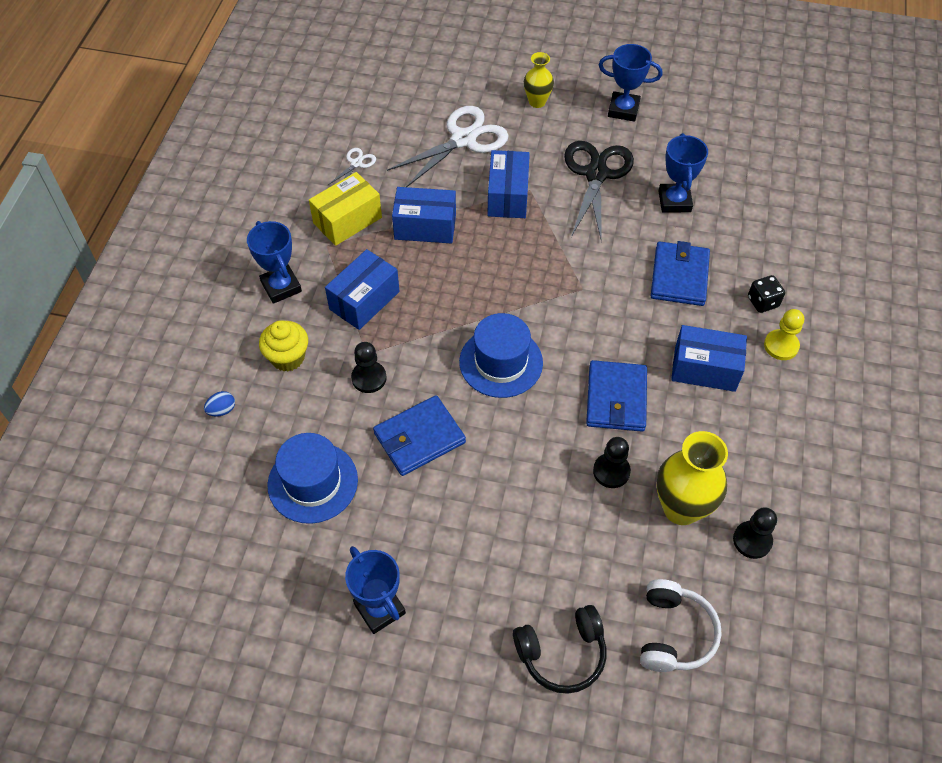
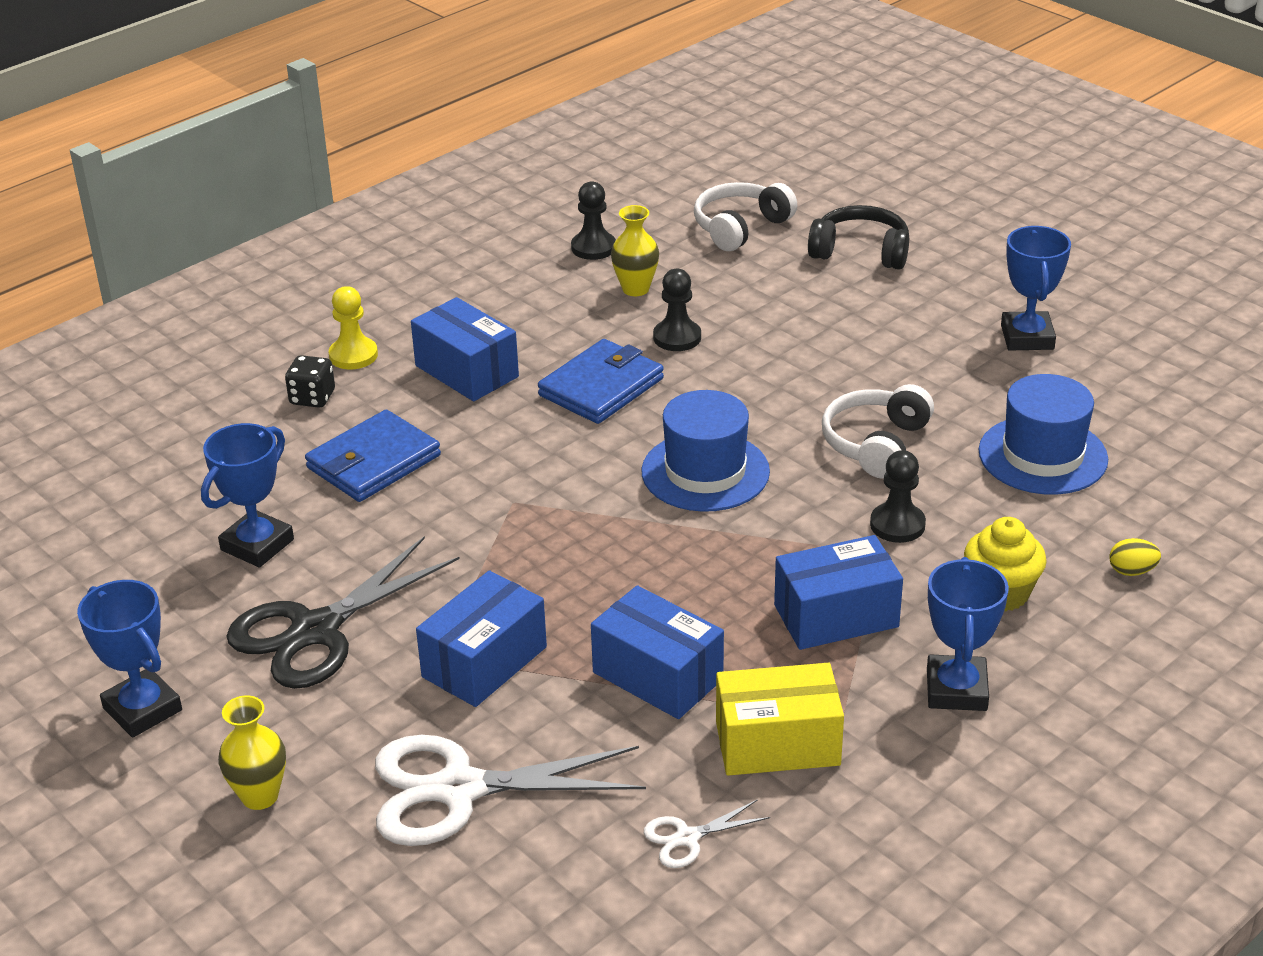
camera: 145 degrees left, 20 degrees down
(222, 410) = (1131, 571): blue egg -> yellow egg
(419, 438) = (876, 444): blue wallet -> white headphones
(681, 508) = (635, 289): yellow vase -> yellow vase, size x0.59

